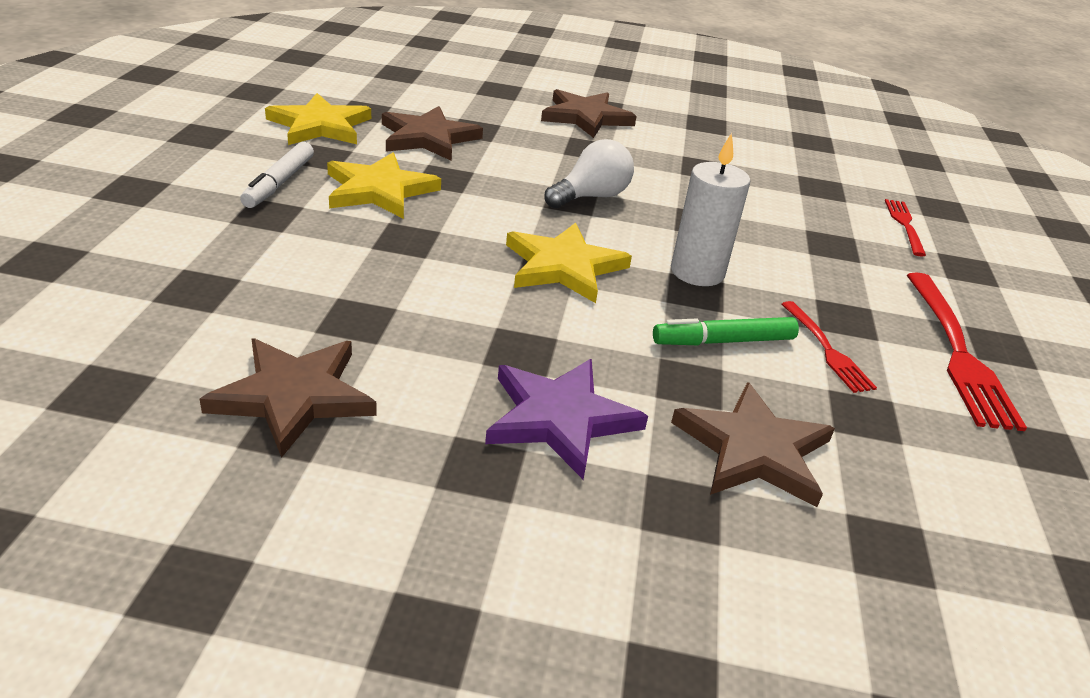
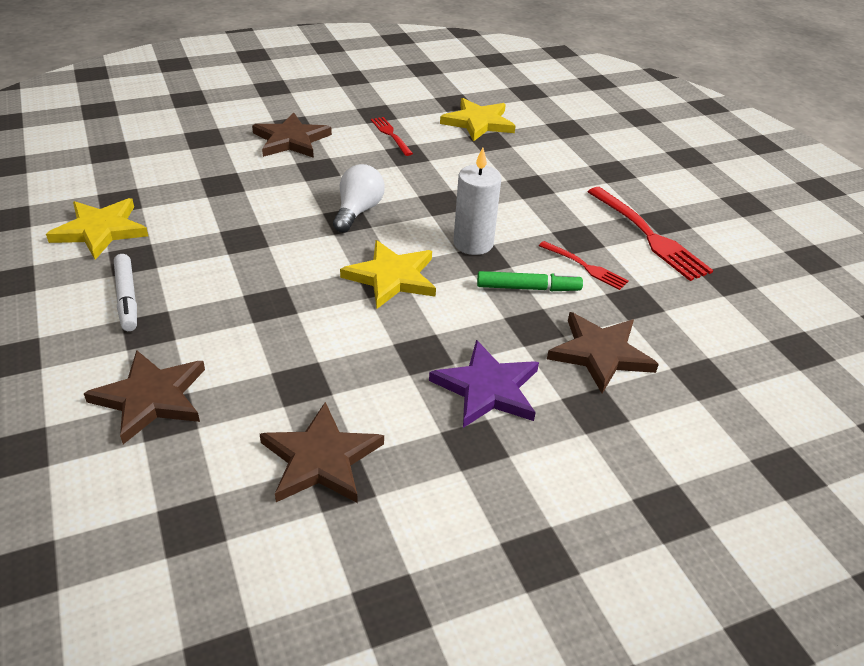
camera: 30 degrees left, 5 degrees up
(379, 190) = (209, 271): yellow star -> yellow star (478, 122)
(428, 138) = (196, 207): brown star -> brown star (151, 398)
(723, 341) = (528, 288): green marker -> green marker turned 135 degrees counterclockwise
(904, 225) = (557, 152): red fork -> red fork (391, 135)

